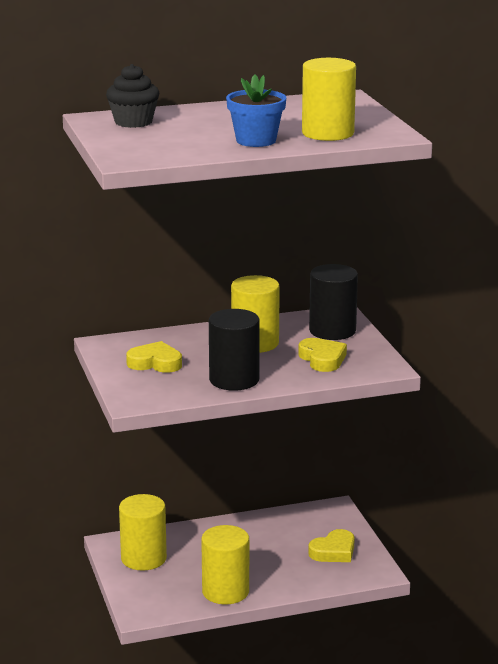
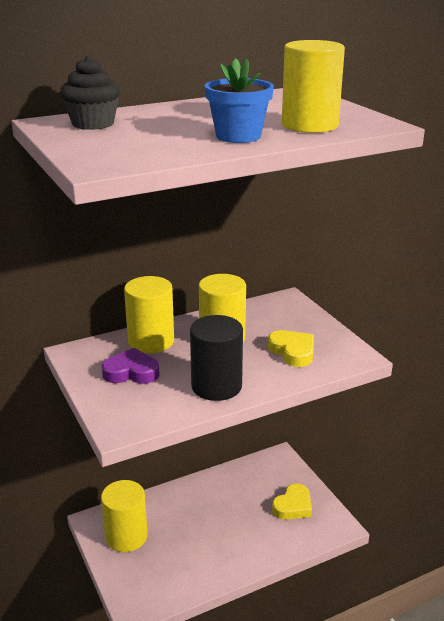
camera: 10 degrees left, 5 degrees up
(155, 363) = (131, 372): yellow heart -> purple heart
(225, 591) = (210, 568): yellow cylinder -> yellow cylinder (151, 341)
(332, 331) = (288, 318): black cylinder -> none

